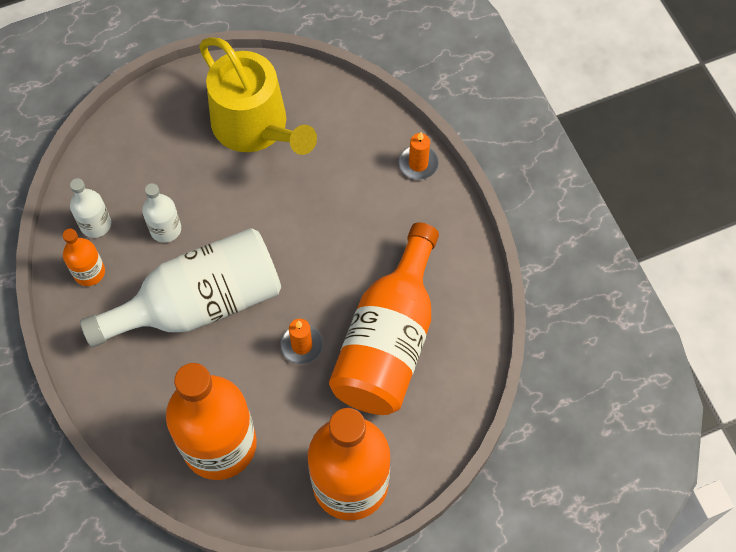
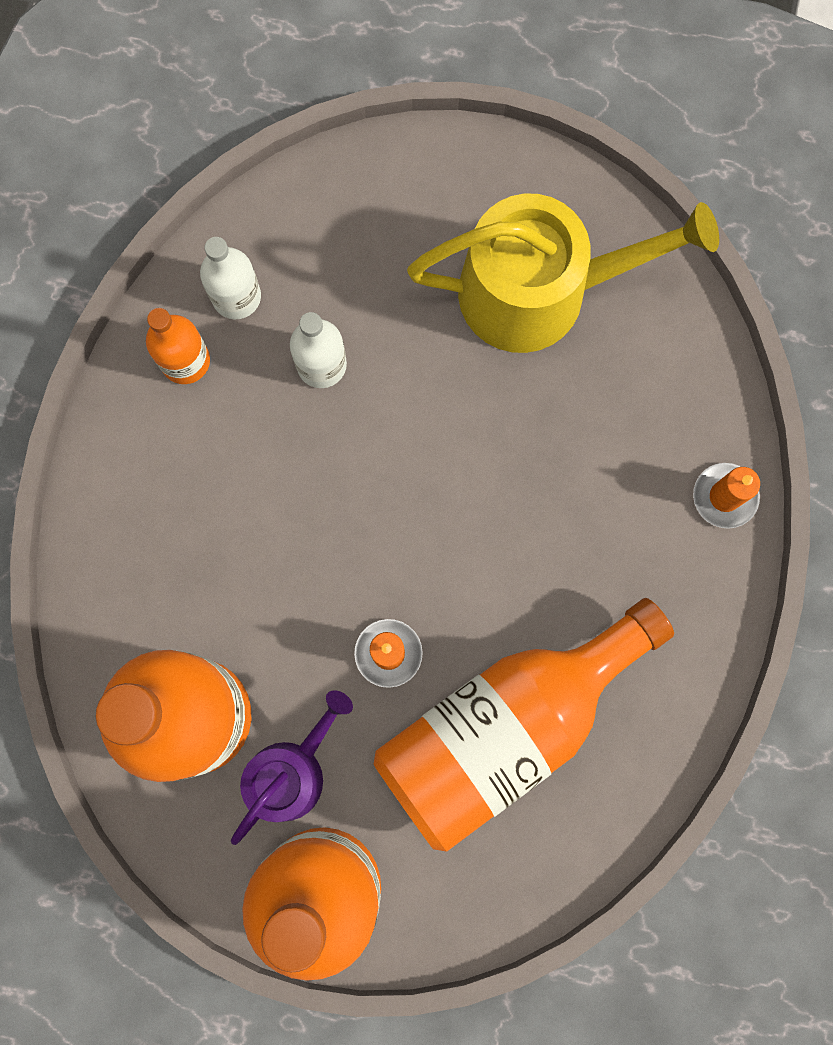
camera: 35 degrees right, 15 degrees up
(200, 303) = (297, 502): white bottle -> none
(255, 127) = (539, 291): yellow watering can -> yellow watering can turned 90 degrees counterclockwise
(292, 437) = (291, 771): none -> purple watering can

